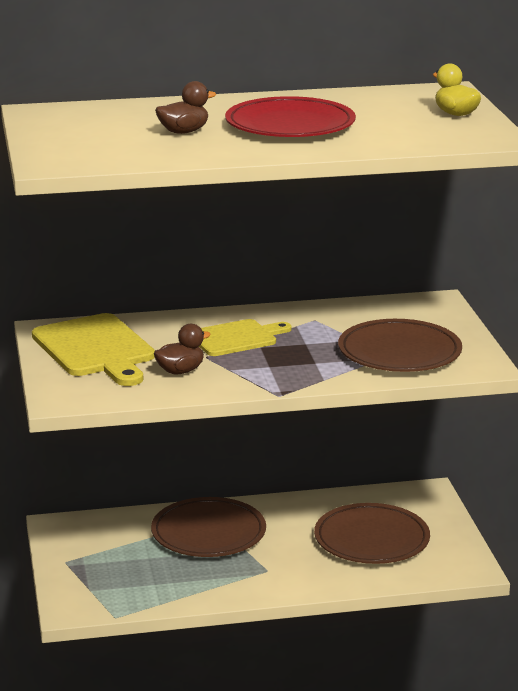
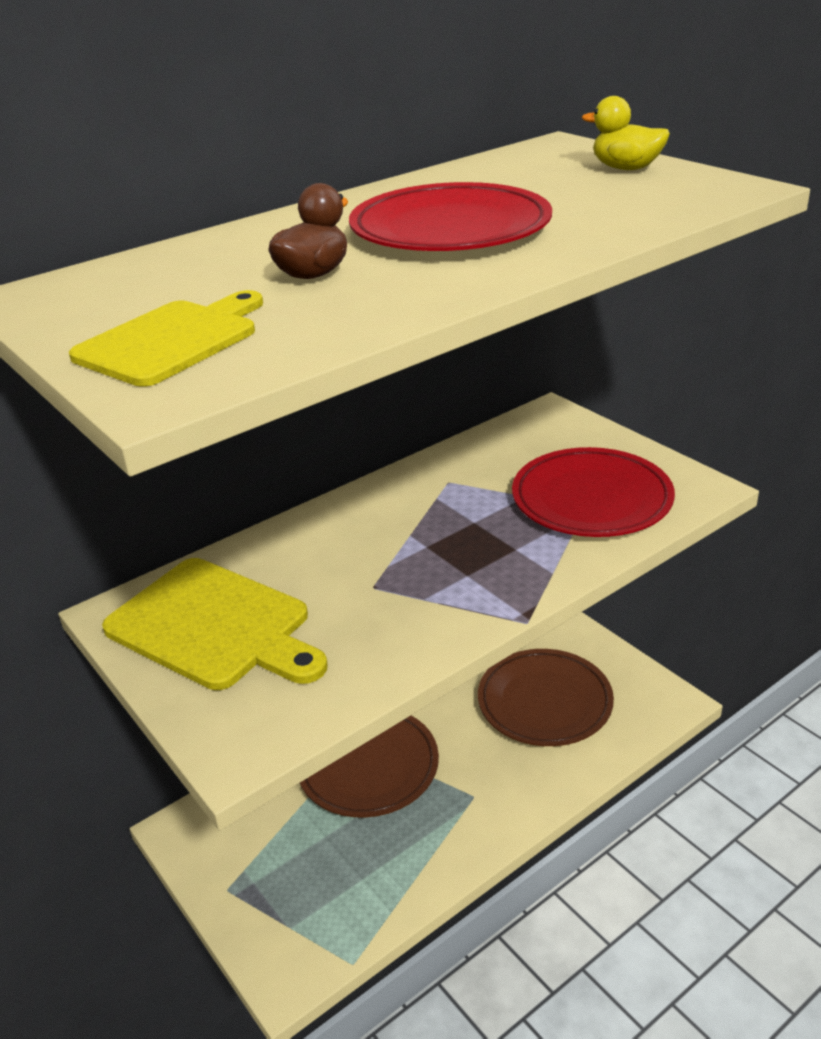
camera: 25 degrees left, 10 degrees up
(180, 371) = (363, 625): brown duck -> none
(236, 338) = (383, 541): yellow cutting board -> yellow cutting board (172, 340)
(399, 353) = (591, 499): brown plate -> red plate

